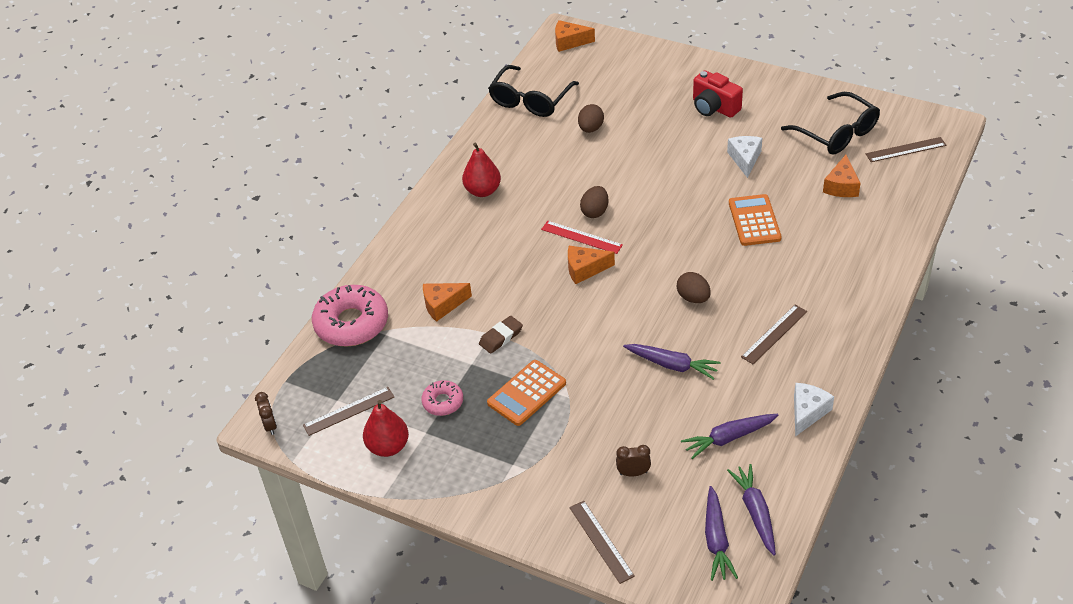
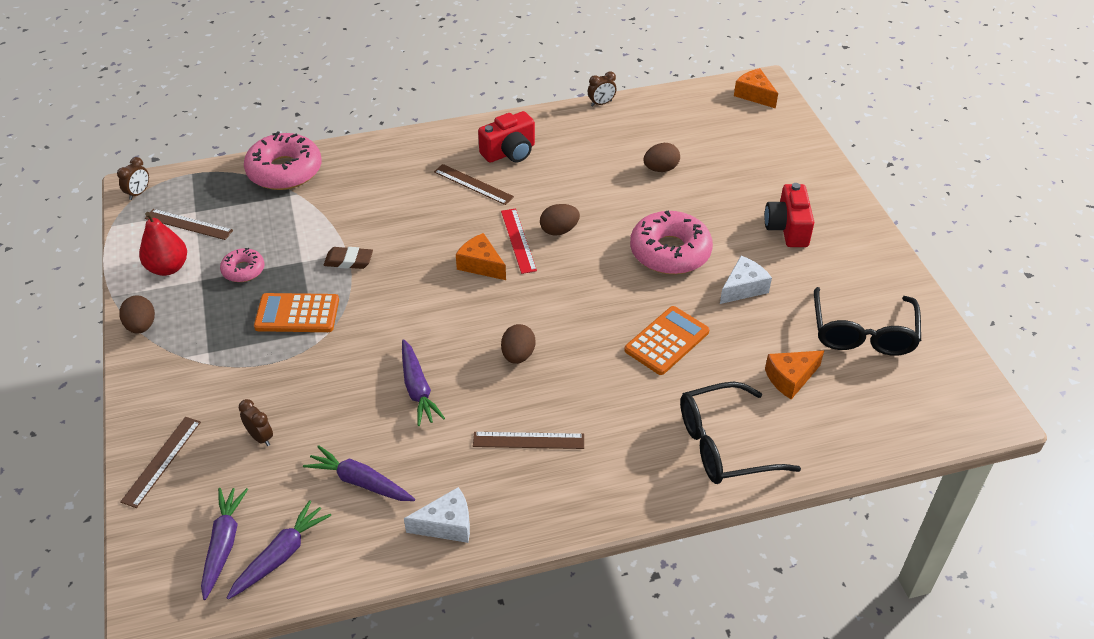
camera: 45 degrees right, 0 degrees up
(440, 492) = (141, 326): none -> brown egg
(442, 305) = (353, 207): orange cheese -> none
(482, 191) = (509, 152): red pear -> red camera
(486, 116) = (601, 103): none -> brown clock
(530, 100) = (651, 115): black glasses -> black glasses (723, 445)
(676, 172) = (670, 252): none -> pink donut
(716, 540) = (223, 544): purple carrot -> purple carrot turned 135 degrees clockwise
(905, 150) = (906, 399): brown ruler -> brown ruler (473, 184)

